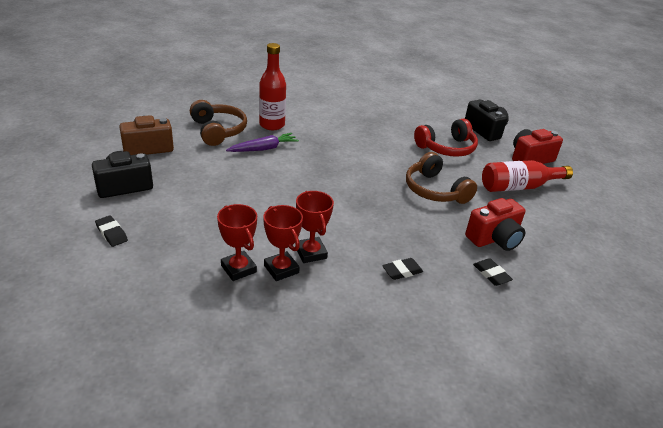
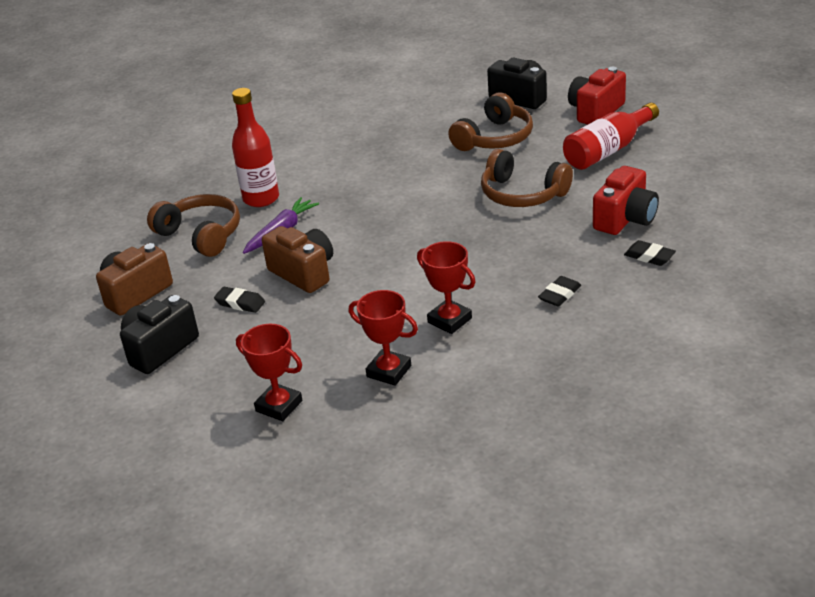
camera: 20 degrees left, 0 degrees up
(111, 233) = (207, 404): black eraser -> black eraser (240, 303)
(251, 179) = (303, 273): none -> brown camera
(281, 269) = (434, 350): red trophy -> red trophy (279, 406)
(447, 148) = (494, 138): red headphones -> brown headphones

